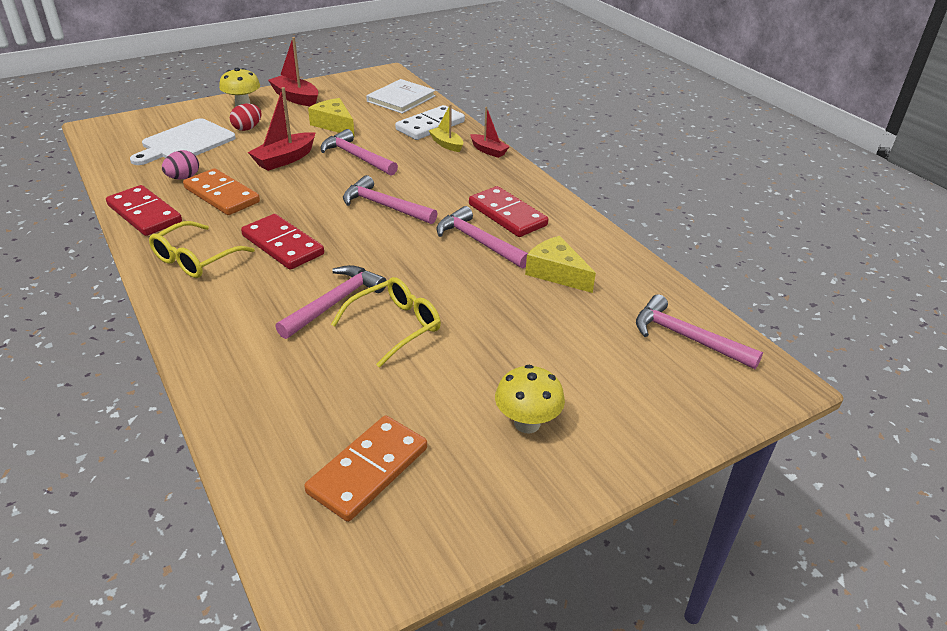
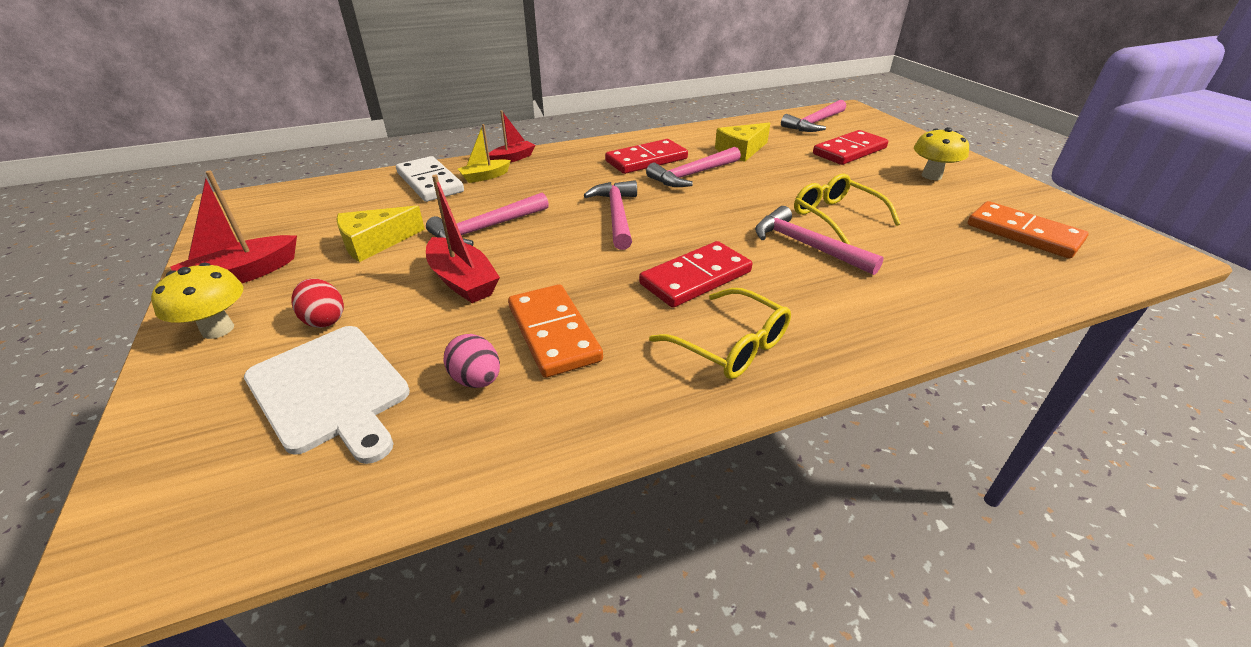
camera: 80 degrees left, 0 degrees up
(145, 214) = (592, 414): red domino -> red domino (849, 151)
(222, 195) = (553, 333): orange domino -> orange domino turned 75 degrees counterclockwise
(384, 206) = (616, 215): pink hammer -> pink hammer turned 135 degrees clockwise
(401, 99) = (332, 196): white book -> none

